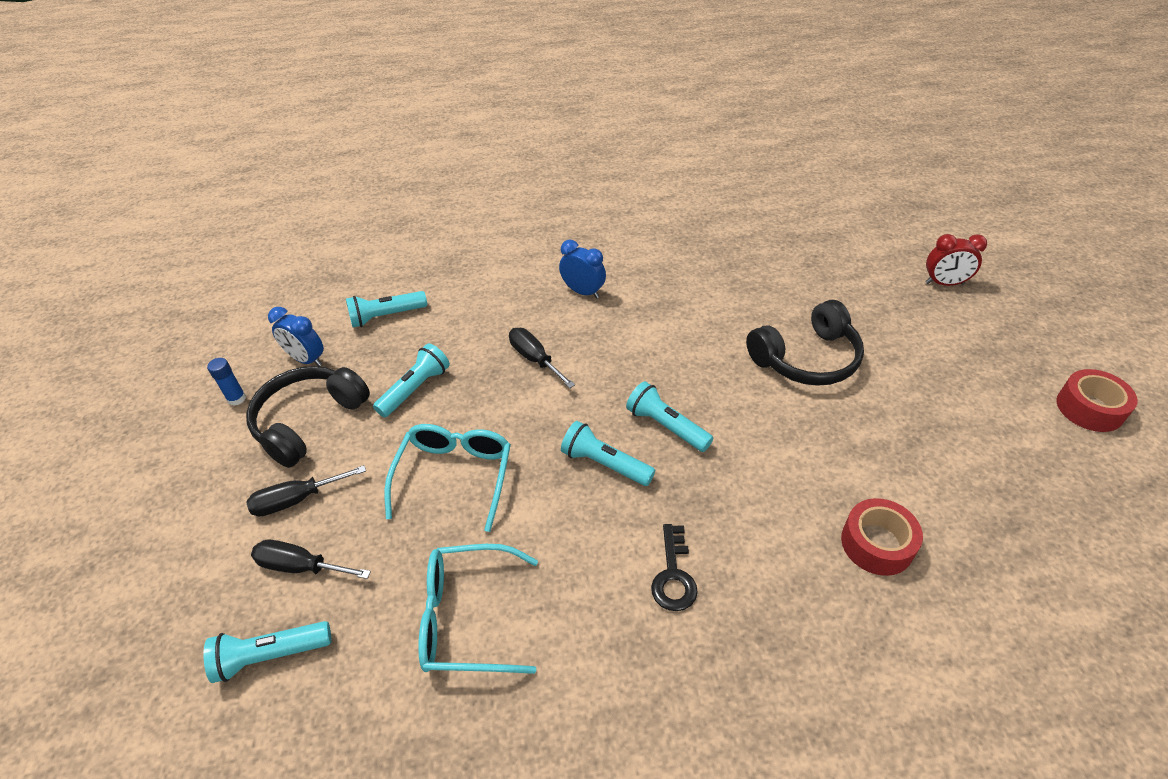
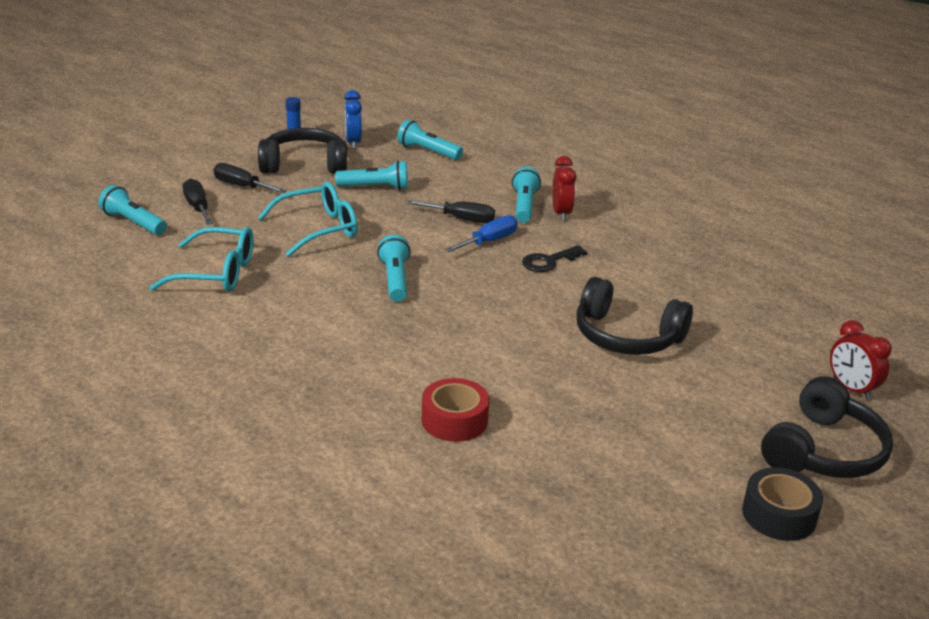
camera: 50 degrees right, 15 degrees down
(467, 618) = (217, 273): turquoise glasses -> turquoise glasses turned 135 degrees clockwise
(535, 359) = (461, 219): black screwdriver -> black screwdriver turned 90 degrees clockwise
(583, 292) = (561, 213): blue clock -> red clock
(591, 361) = (489, 241): none -> blue screwdriver
(666, 426) = (463, 293): turquoise flashlight -> turquoise flashlight (524, 206)
(673, 575) = (327, 337): black key -> black key (549, 261)
(1017, 341) = (824, 451): none -> black headphones
(1089, 408) = (779, 515): red tape -> black tape

